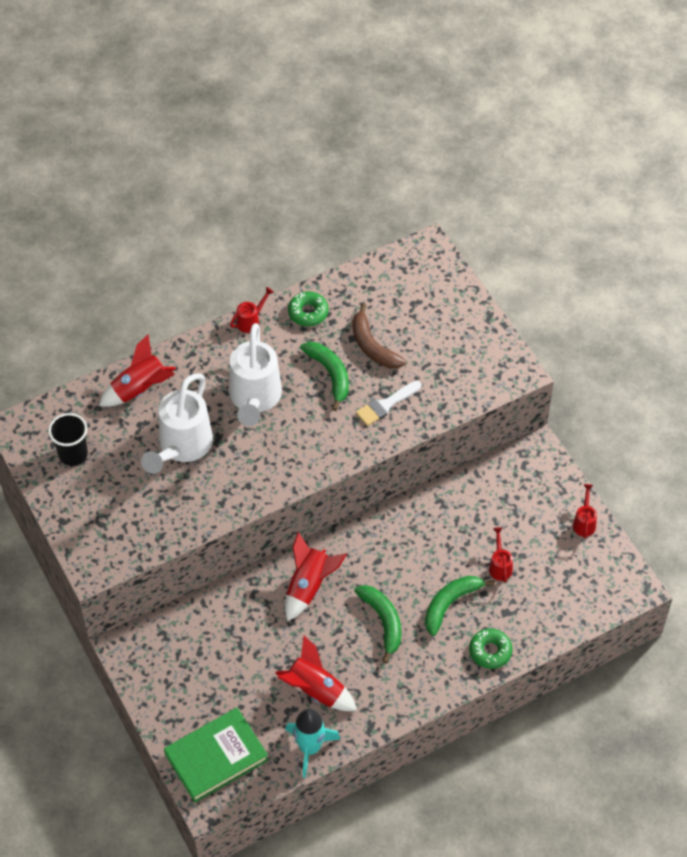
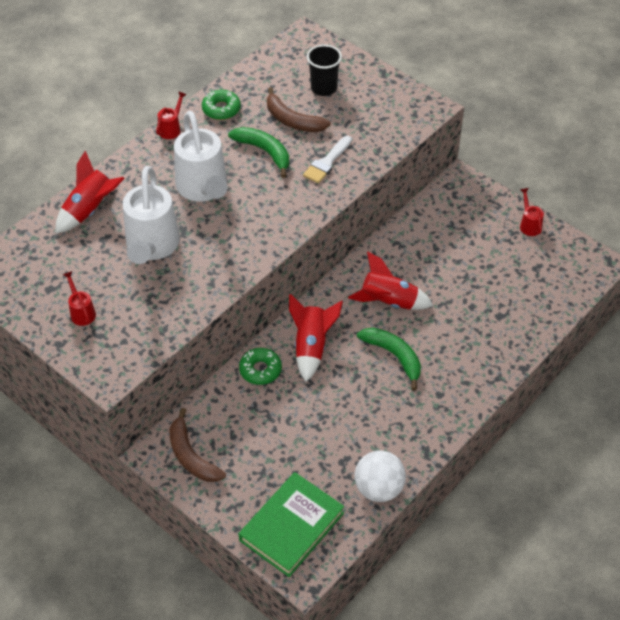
camera: 20 degrees left, 5 degrees down
(73, 454) = (46, 282): black cup -> black cup (323, 88)
(154, 659) = (191, 456): none -> brown banana
(310, 748) = (378, 489): turquoise rocket -> white ball
(315, 690) = (359, 435): red rocket -> red rocket (389, 301)
(450, 604) = (447, 323): green banana -> none
(490, 651) = (502, 352): green donut -> green donut (260, 370)
(500, 566) = (475, 280): red watering can -> red watering can (81, 312)

